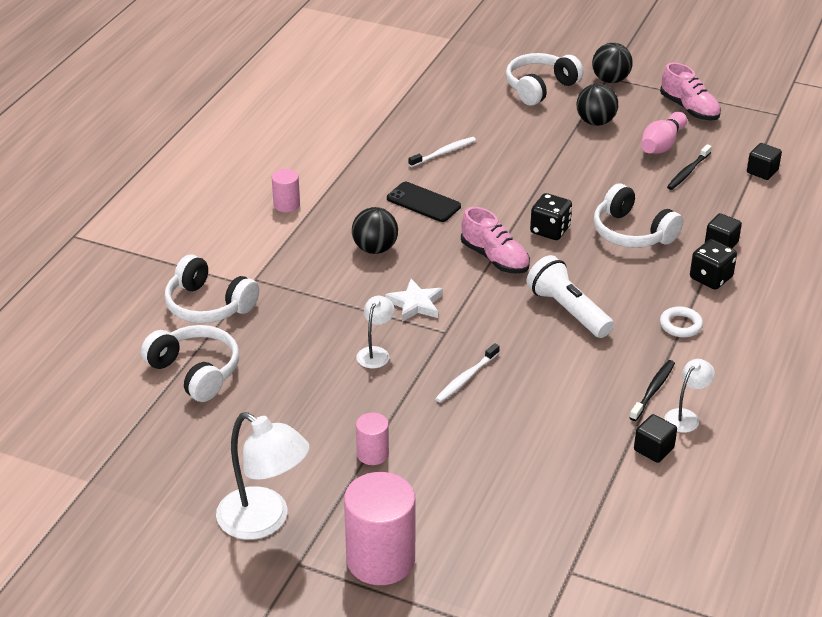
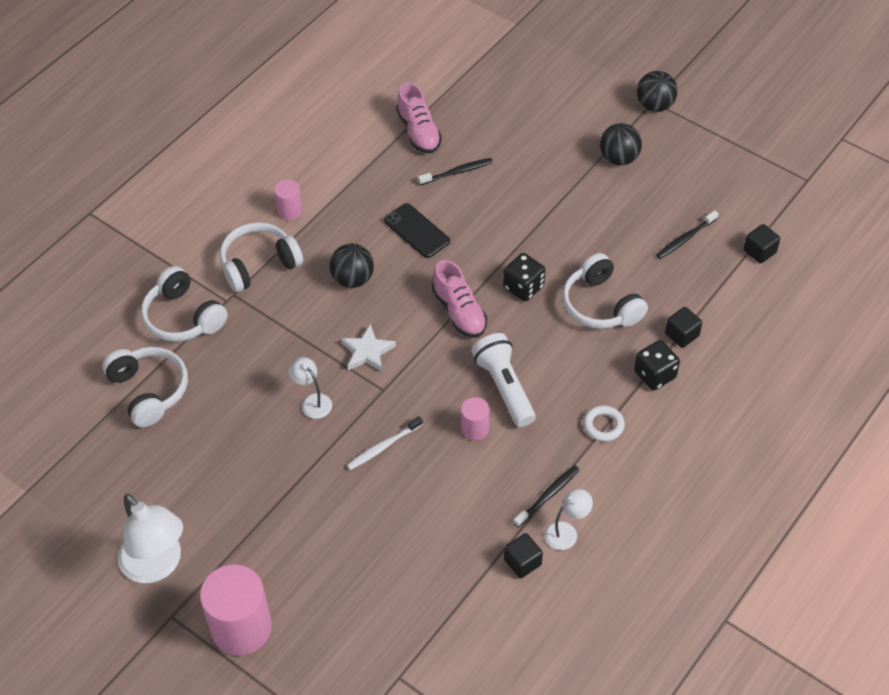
camera: 15 degrees right, 15 degrees up
(372, 454) = (272, 514): pink cylinder -> pink cylinder (475, 429)
(375, 353) = (312, 401): white lamp -> white lamp turned 75 degrees counterclockwise
(444, 153) = (457, 172): white toothbrush -> black toothbrush
(540, 88) = (581, 104): white headphones -> white headphones (259, 264)
(662, 144) = (673, 199): pink bowling pin -> none
(689, 109) = (719, 157): pink shoe -> pink shoe (418, 132)

